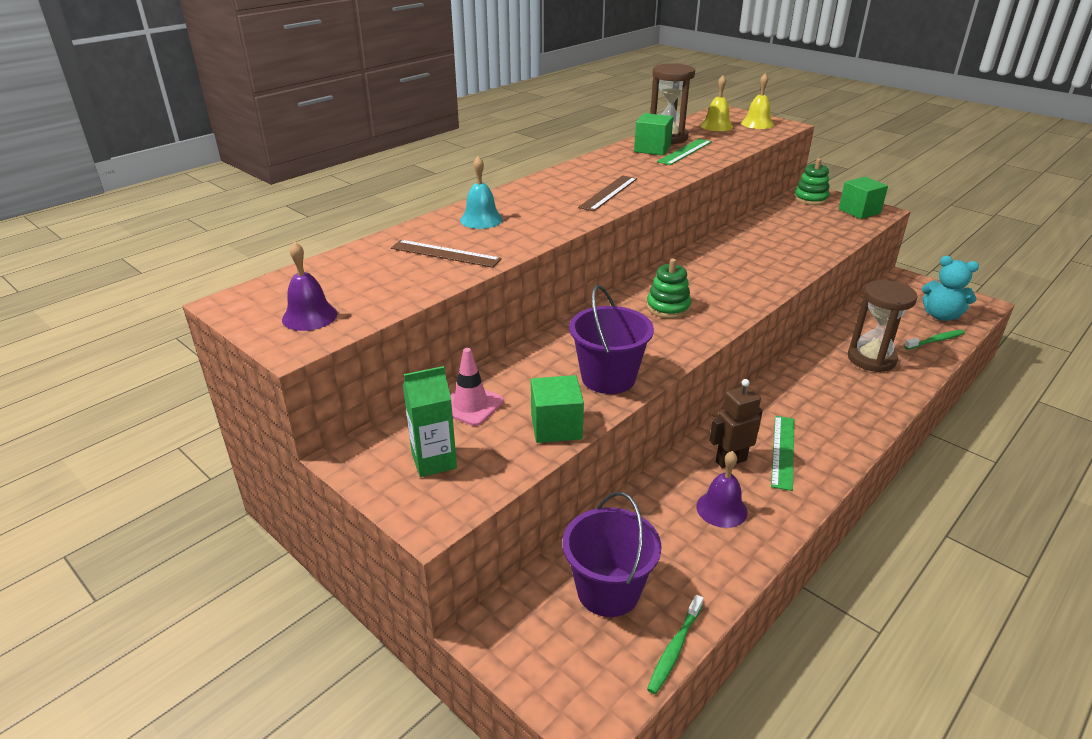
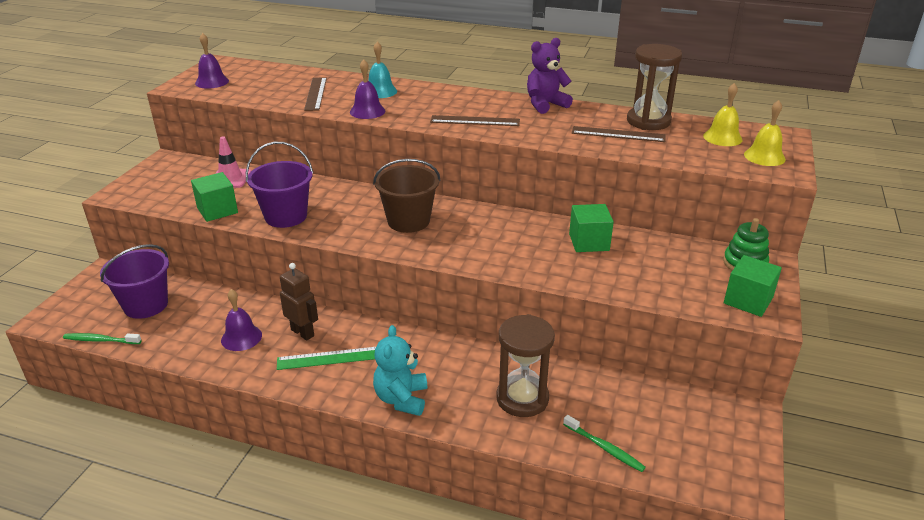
camera: 65 degrees right, 0 degrees up
(434, 461) = (169, 182): green carton -> none
(533, 234) = (367, 111): none -> purple bell
(597, 161) = (545, 105): none -> purple teddy bear
(652, 149) = (606, 120): green cube -> green cube (589, 242)
(668, 307) = (408, 221): green stacking toy -> brown bucket
(685, 152) = (618, 134): green ruler -> brown ruler
(941, 316) = (674, 451): turquoise teddy bear -> turquoise teddy bear (401, 399)

